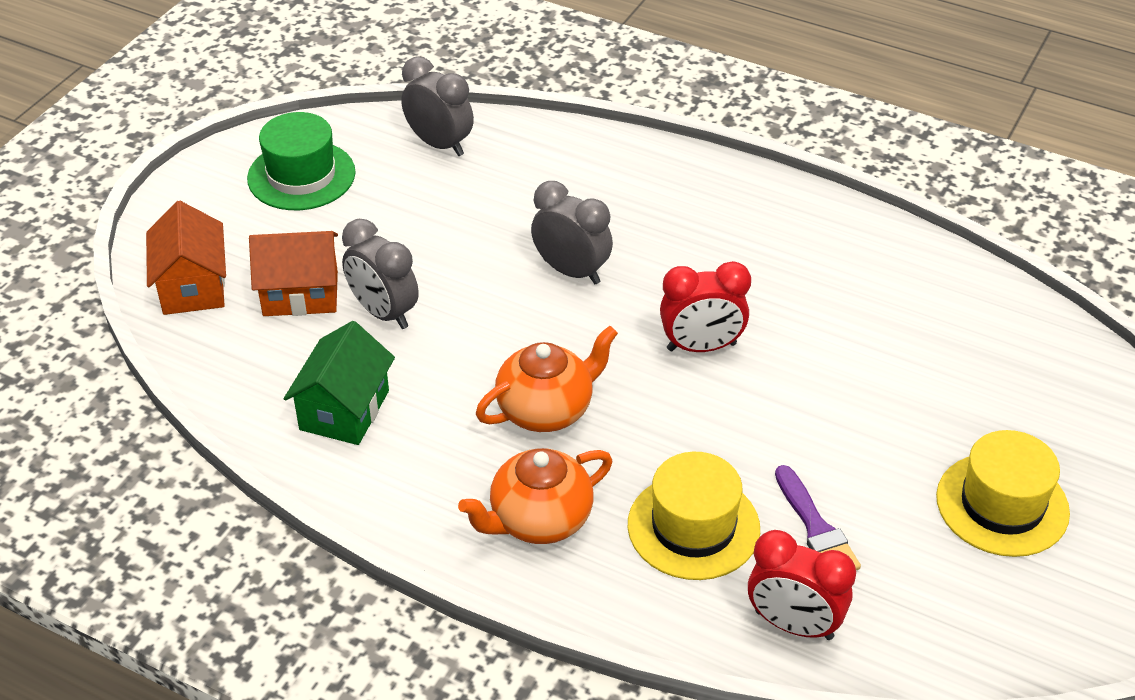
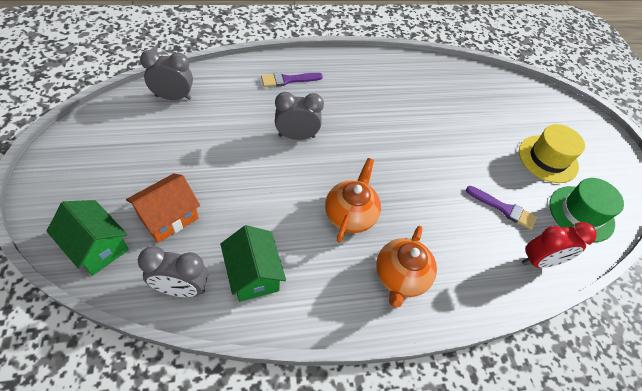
camera: 45 degrees left, 10 degrees up
(193, 286) = (97, 247): orange house -> green house
(301, 175) = (109, 146): green hat -> green hat (581, 213)
(384, 313) = (225, 205): grey clock -> grey clock (181, 288)
(639, 186) = (288, 80): none -> purple brush
(693, 527) = (462, 238): yellow hat -> none
(701, 347) = (384, 146): red clock -> none

